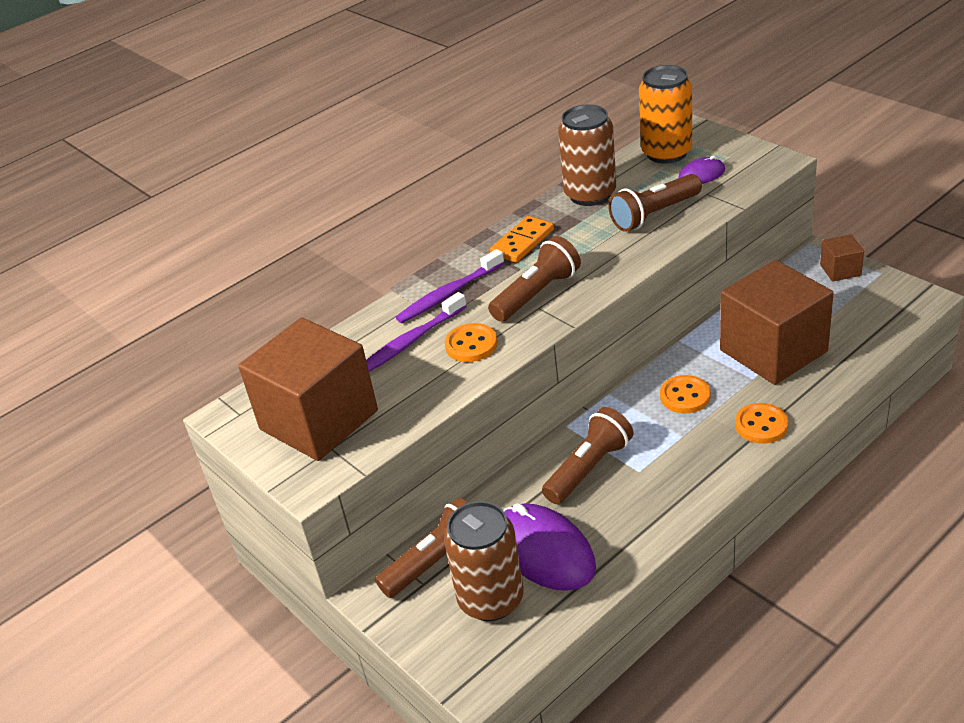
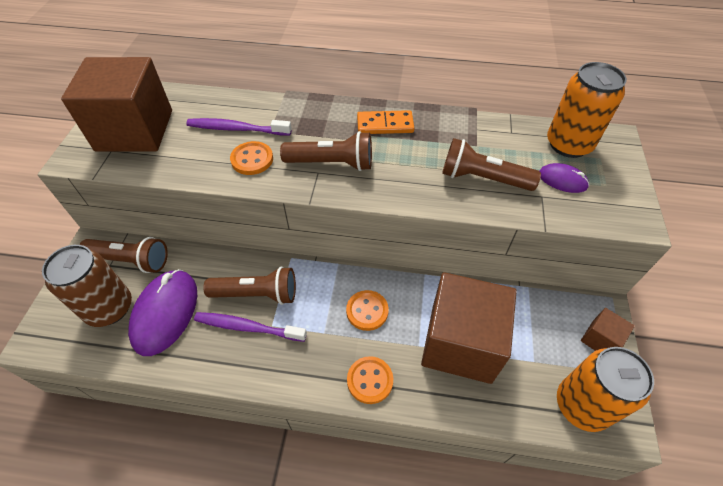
camera: 45 degrees right, 15 degrees up
(449, 294) = (299, 120): purple toothbrush -> purple toothbrush (247, 327)
(590, 194) = (473, 130): brown can -> none
(887, 311) = (581, 405): none -> orange can

